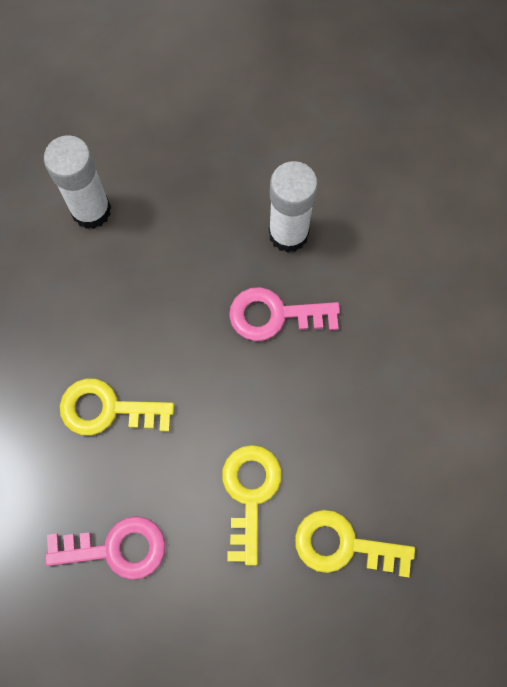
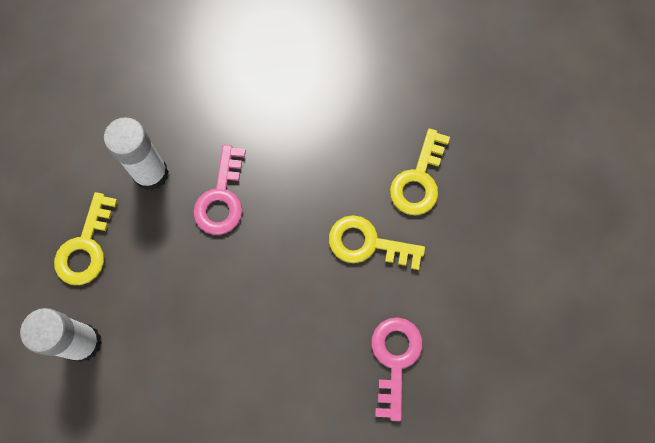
camera: 80 degrees left, 0 degrees up
(107, 409) = (275, 351): yellow key -> yellow key (86, 247)

